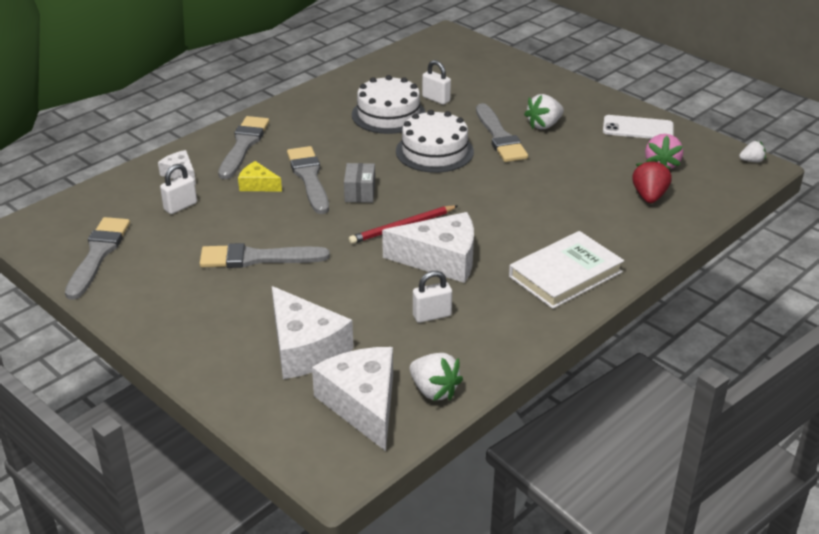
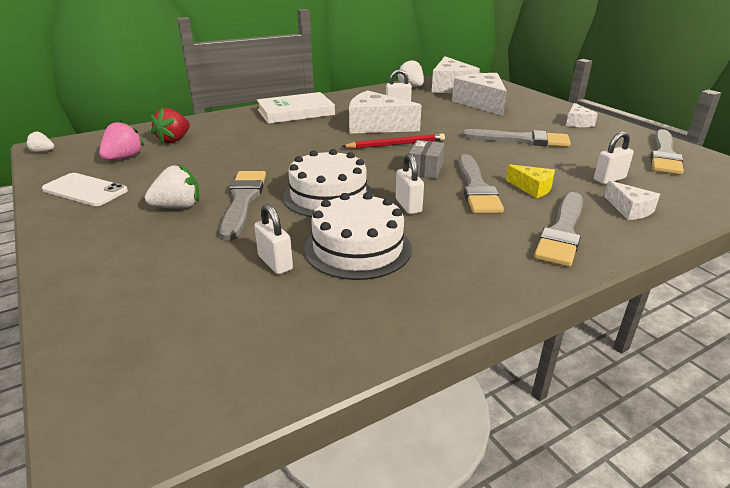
camera: 165 degrees left, 5 degrees down
(172, 311) = (577, 122): none -> white cheese
(364, 151) = (408, 206): none -> white padlock

